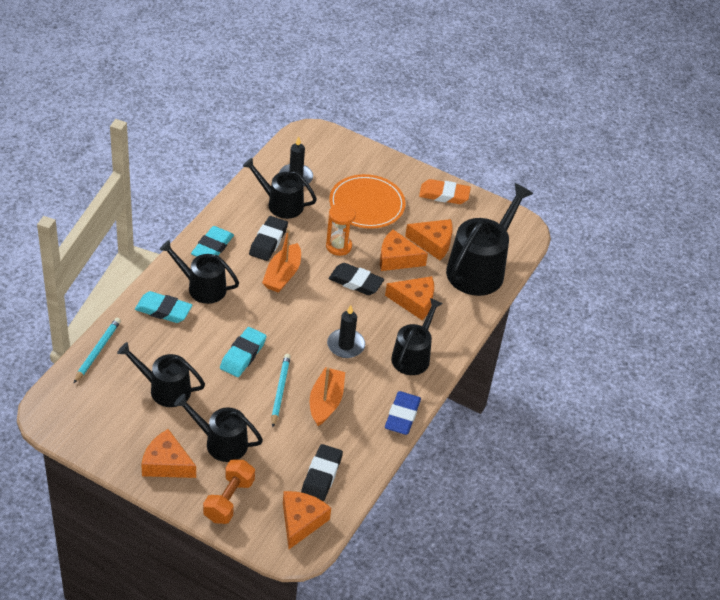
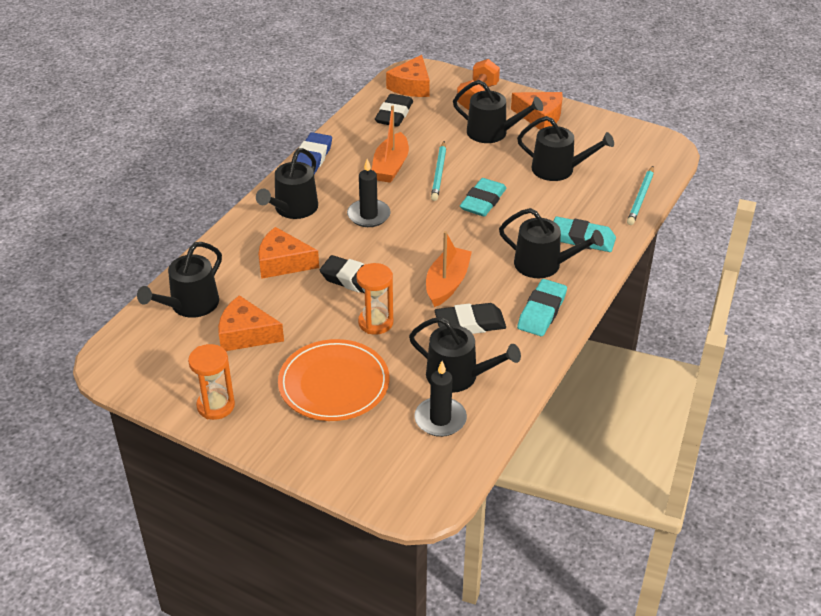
camera: 175 degrees left, 5 degrees down
(268, 241) = (470, 323): black eraser -> black eraser turned 60 degrees clockwise
(397, 258) = (298, 311): orange cheese -> none
(444, 195) = (216, 406): orange eraser -> orange hourglass
(479, 269) = (190, 305): black watering can -> black watering can, size x0.62

